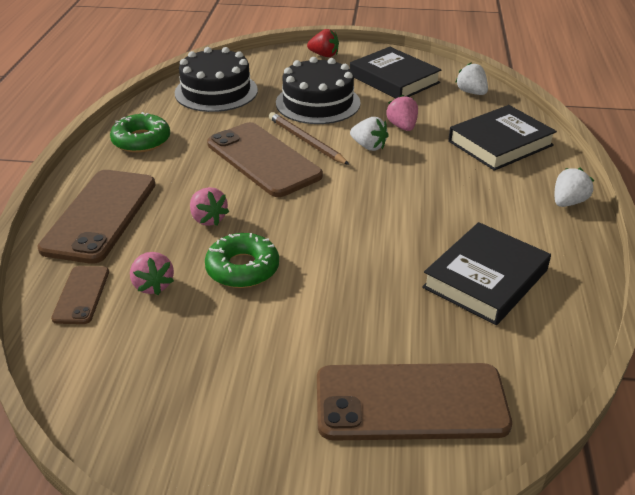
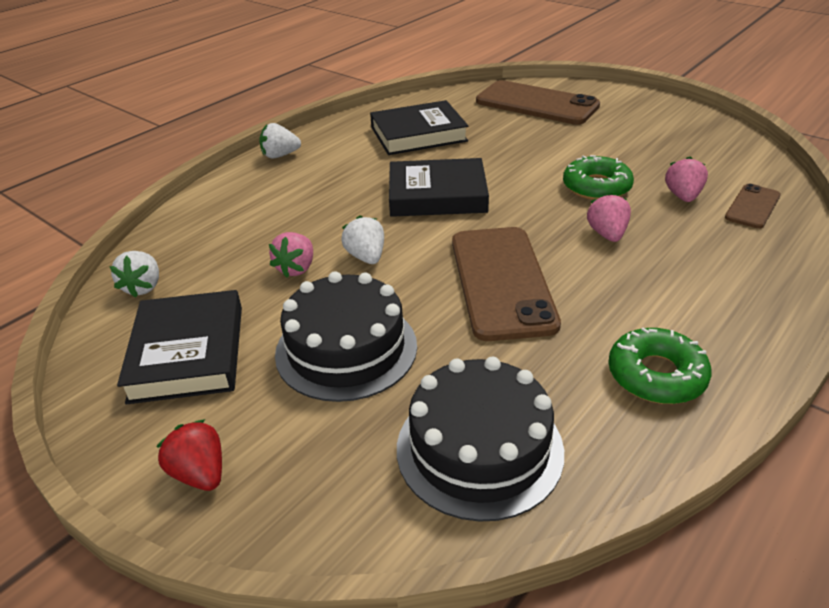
camera: 145 degrees left, 0 degrees up
(100, 215) = (731, 274): brown phone -> none
(306, 141) = (428, 289): brown pencil -> none
(500, 143) = (236, 215): black book -> black book (437, 195)

